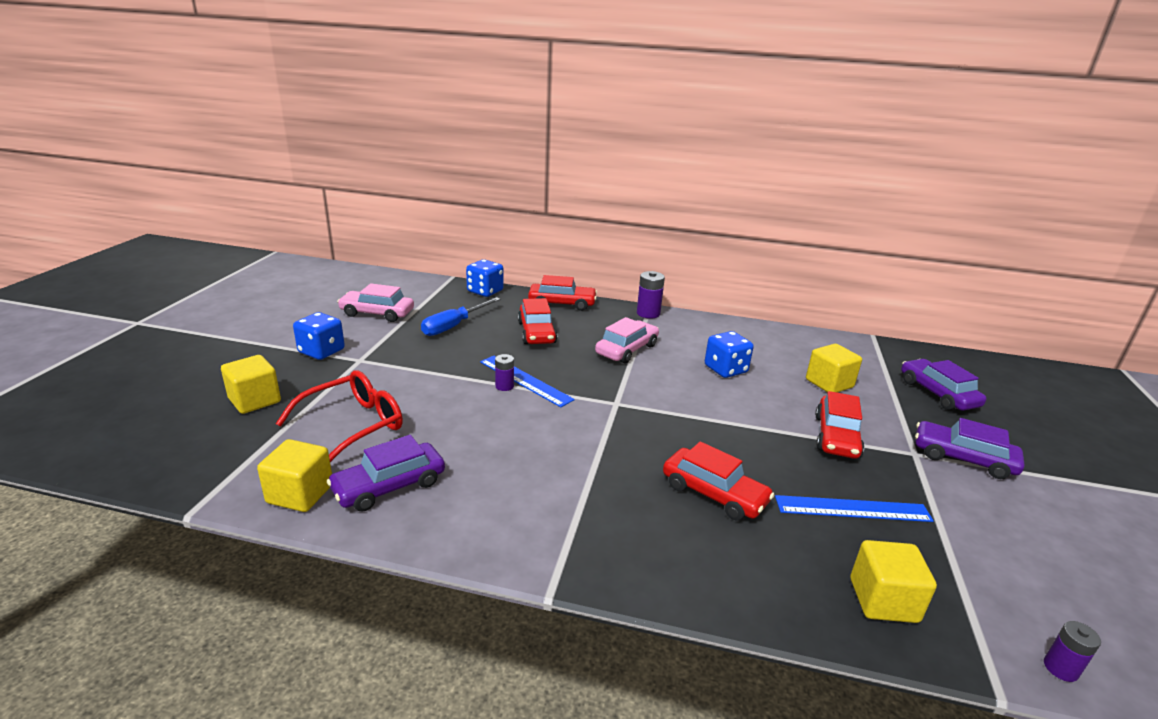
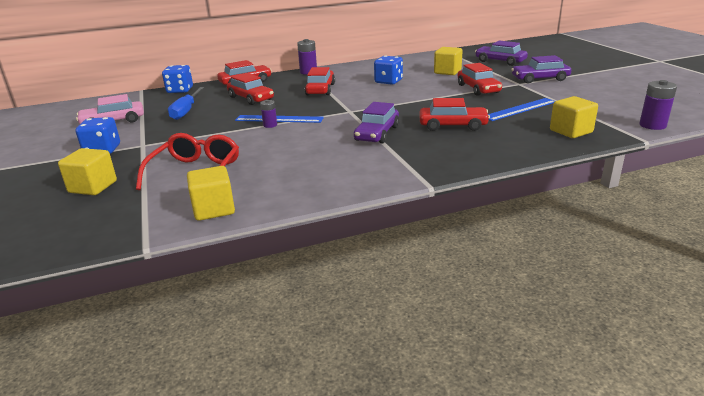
camera: 30 degrees left, 0 degrees up
(389, 486) = (269, 185): purple car -> purple car (377, 133)
(627, 349) = (320, 89): pink car -> red car
(1060, 668) = (652, 125): purple battery -> purple battery, size x1.60

